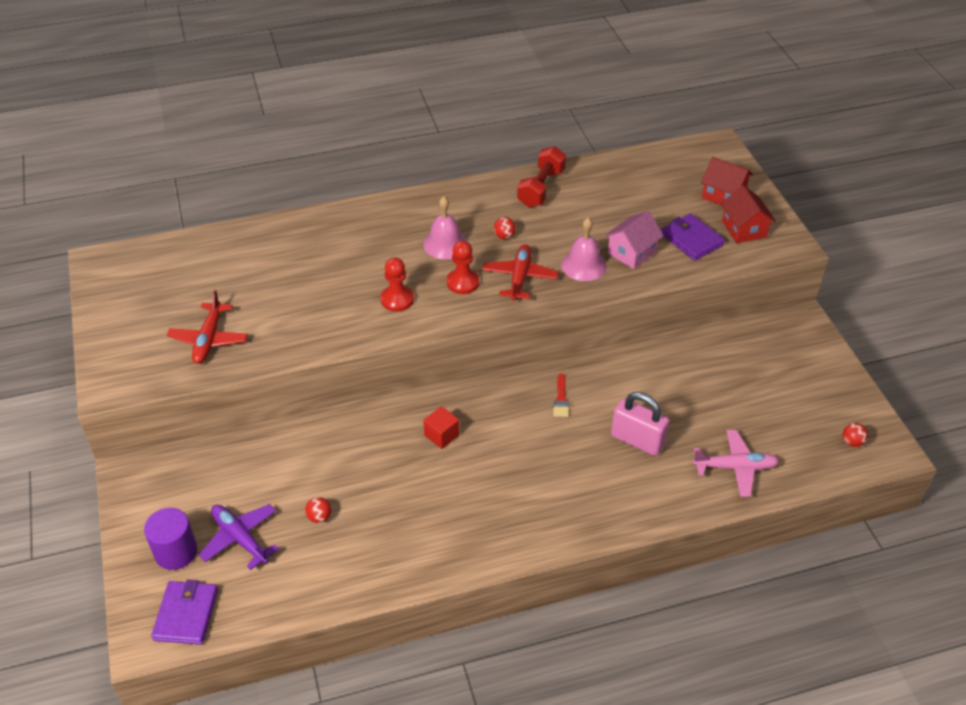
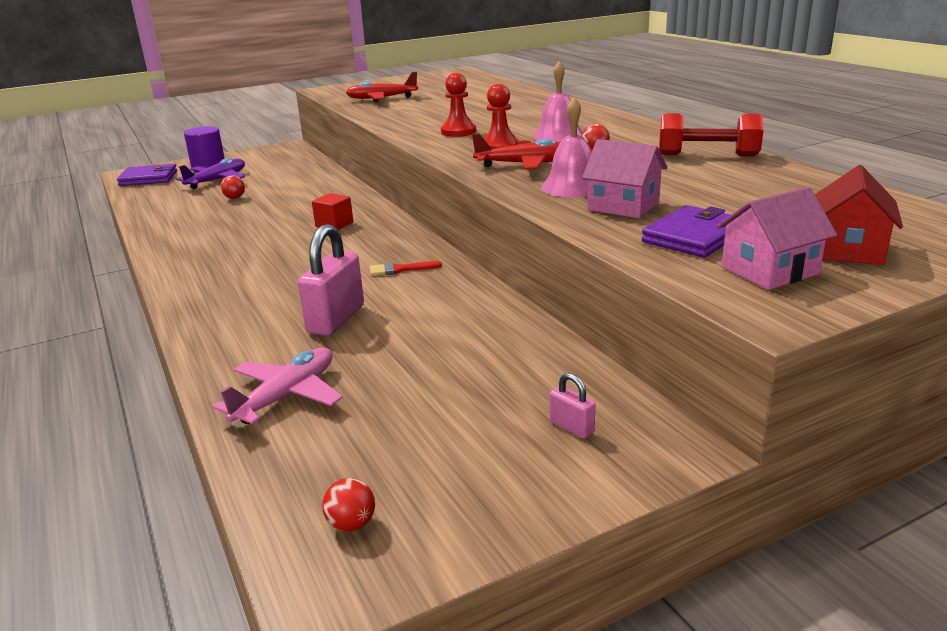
camera: 80 degrees right, 20 degrees down
(735, 467) = (287, 396): pink plane -> pink plane turned 135 degrees counterclockwise
(744, 229) = (769, 271): red house -> pink house
(782, 352) = (571, 427): none -> pink padlock

